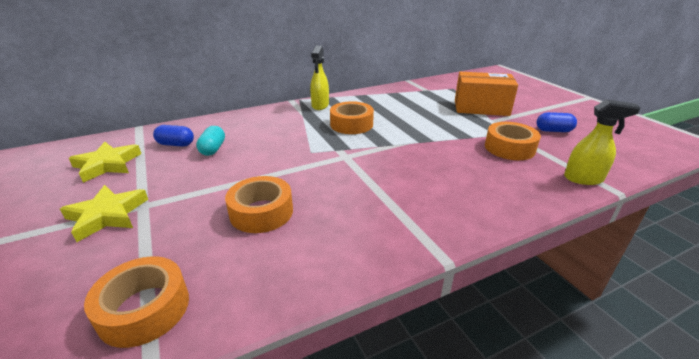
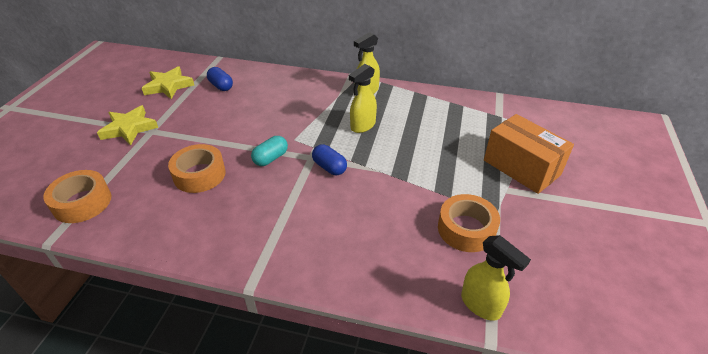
camera: 40 degrees right, 10 degrees up
(213, 149) = (236, 102): turquoise capsule -> turquoise capsule (271, 158)
(351, 124) = (362, 126): orange tape -> yellow spray bottle
(553, 131) = (555, 238): blue capsule -> blue capsule (329, 167)

